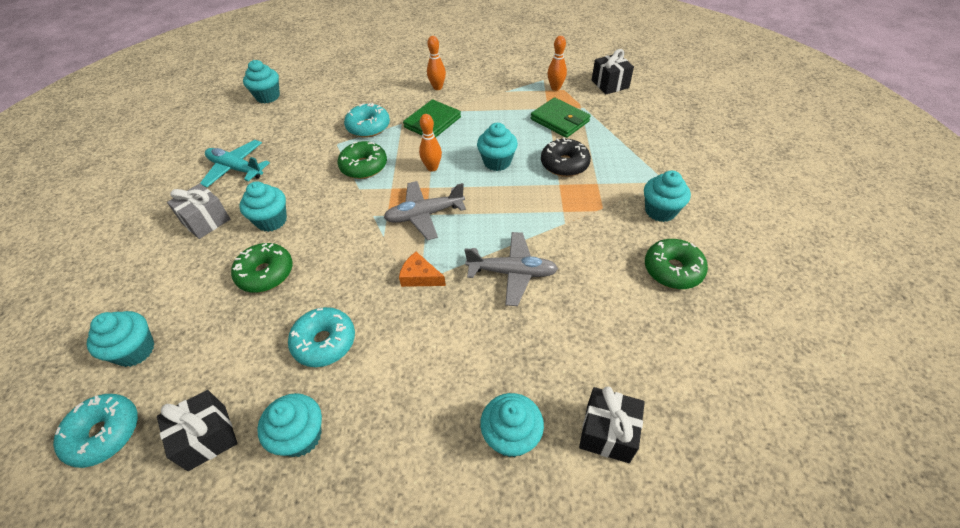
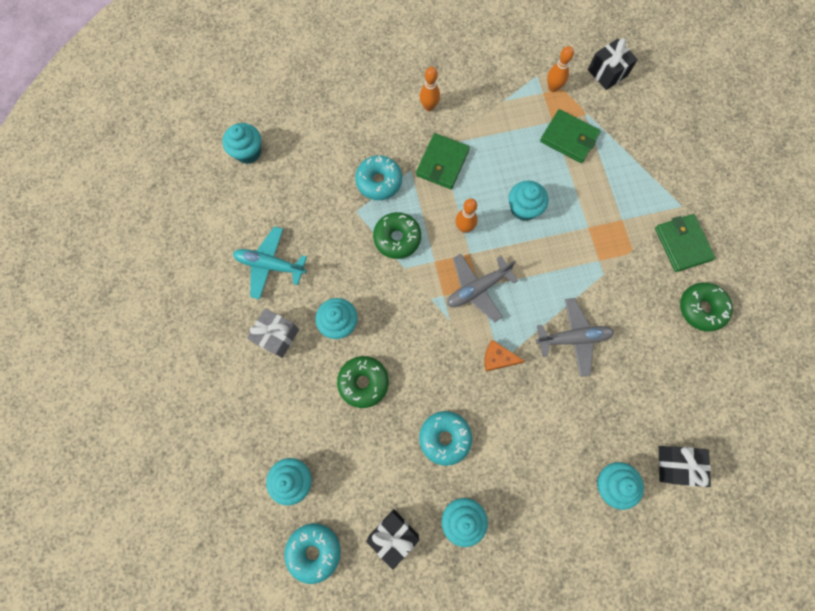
camera: 15 degrees left, 25 degrees up
(564, 164) = (587, 200): black donut -> none
(660, 211) = (682, 244): turquoise cupcake -> green wallet

